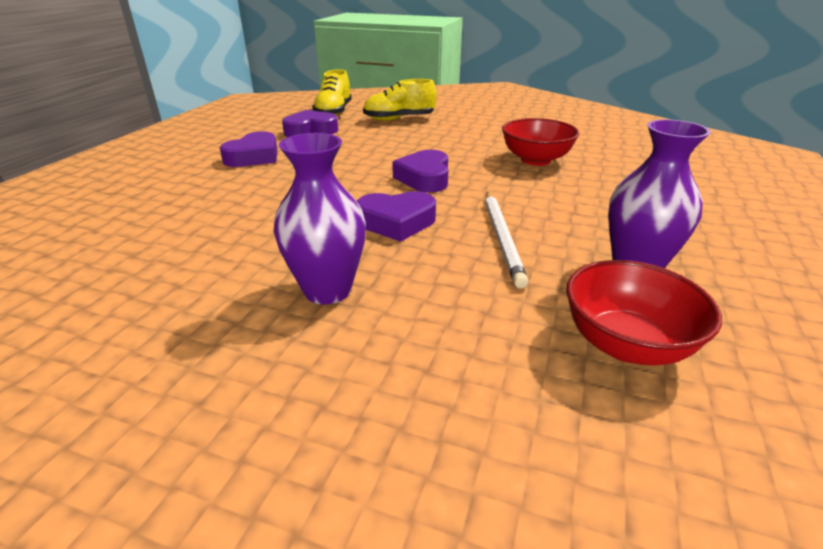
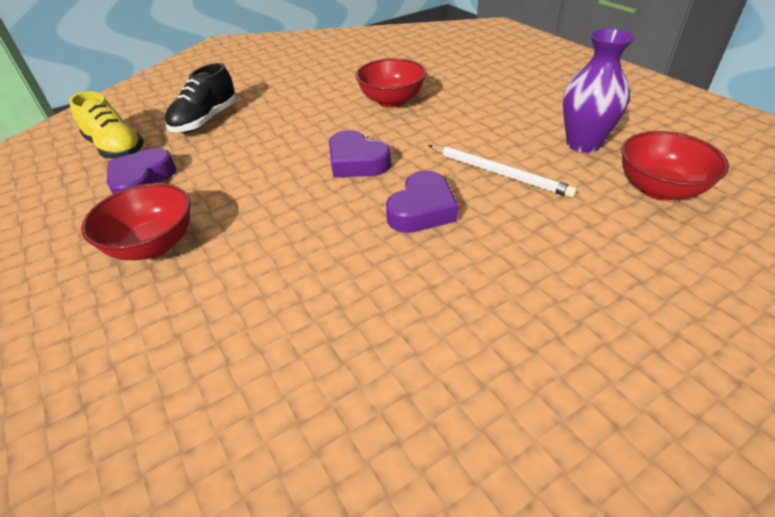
camera: 50 degrees left, 10 degrees up
(254, 157) = (153, 245): purple heart -> red bowl
(327, 290) = (501, 291): purple vase -> none
(399, 119) = (206, 120): yellow shoe -> black shoe

